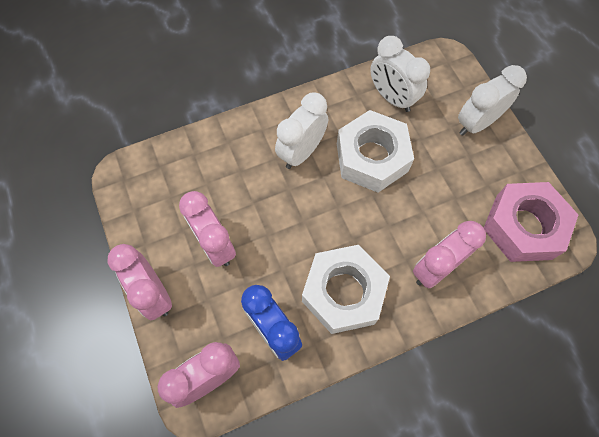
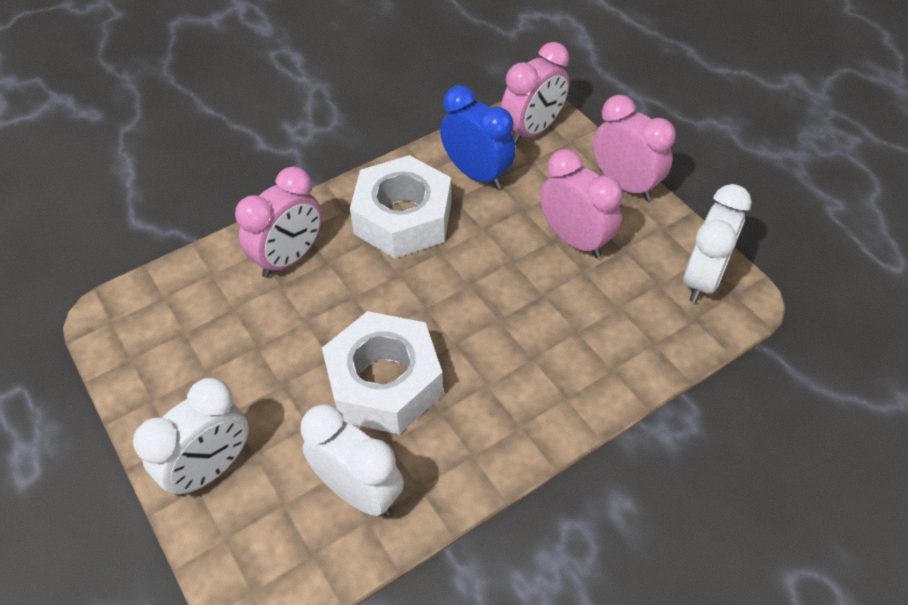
camera: 170 degrees right, 15 degrees down
(301, 152) = (494, 372): white clock -> white clock (702, 279)
(523, 227) = (164, 323): pink nut -> none

